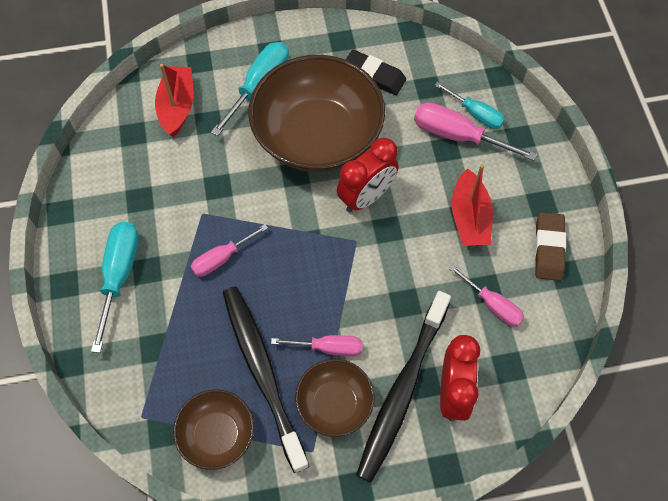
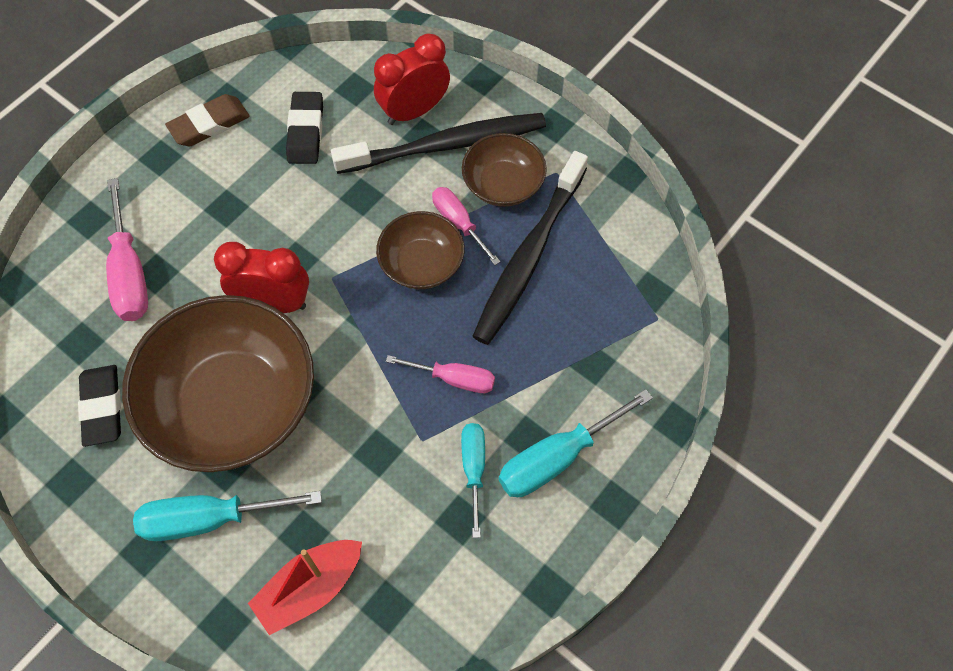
camera: 130 degrees left, 0 degrees up
(217, 434) = (613, 248): brown bowl -> brown bowl (421, 264)
(469, 218) = (225, 202): red boat -> none
(476, 114) = (86, 274): turquoise screwdriver -> turquoise screwdriver (474, 469)
(492, 305) = (305, 131): pink screwdriver -> black eraser

